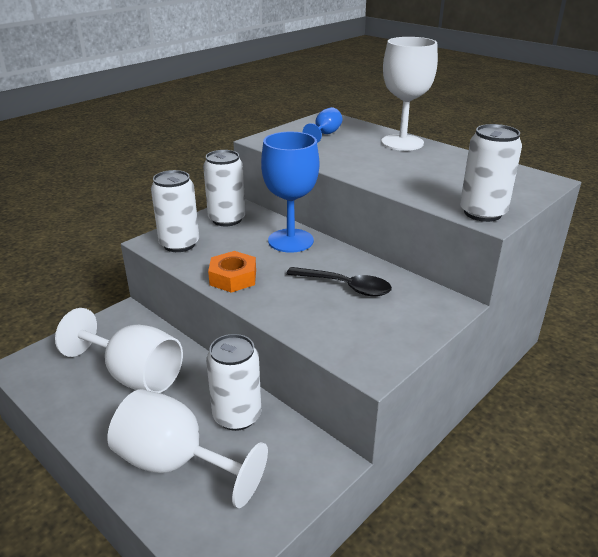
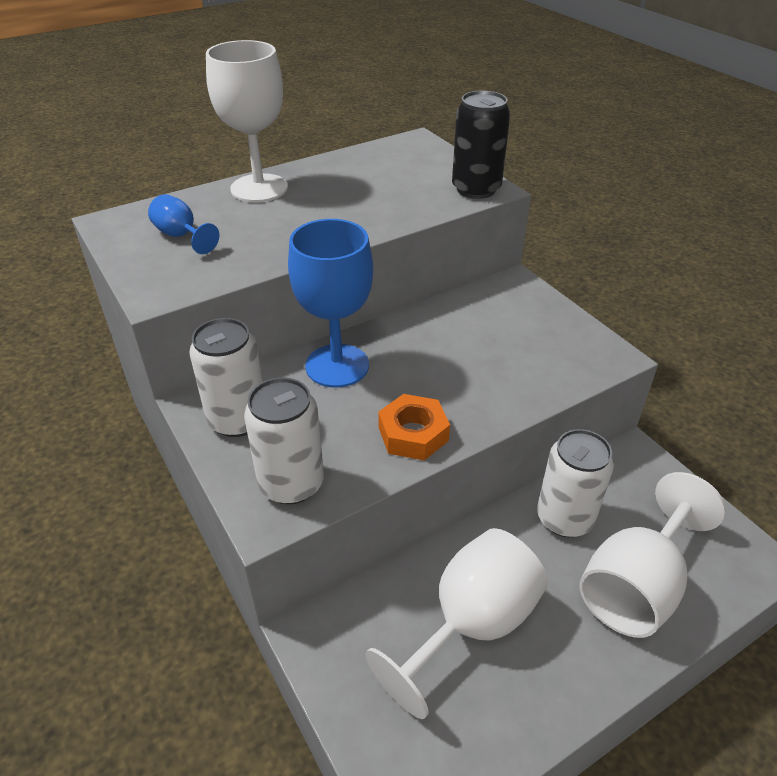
camera: 75 degrees left, 10 degrees up
(345, 286) = (463, 342): black spoon -> none
(482, 213) = (476, 189): white can -> black can

